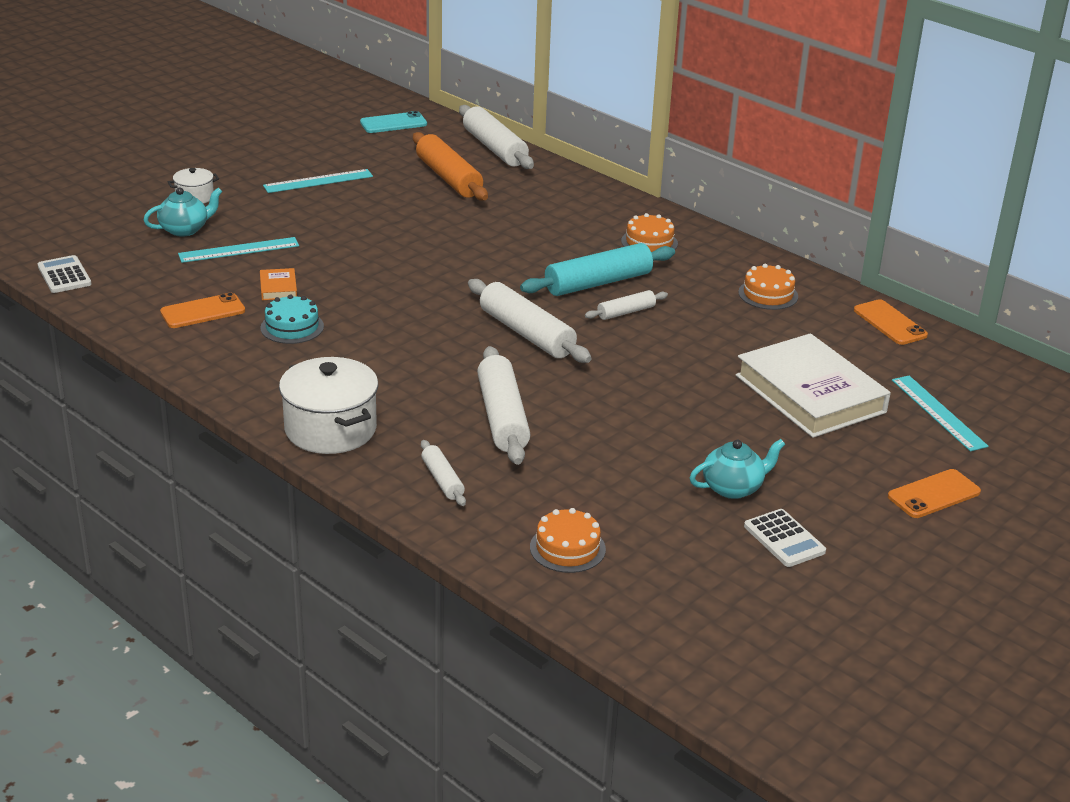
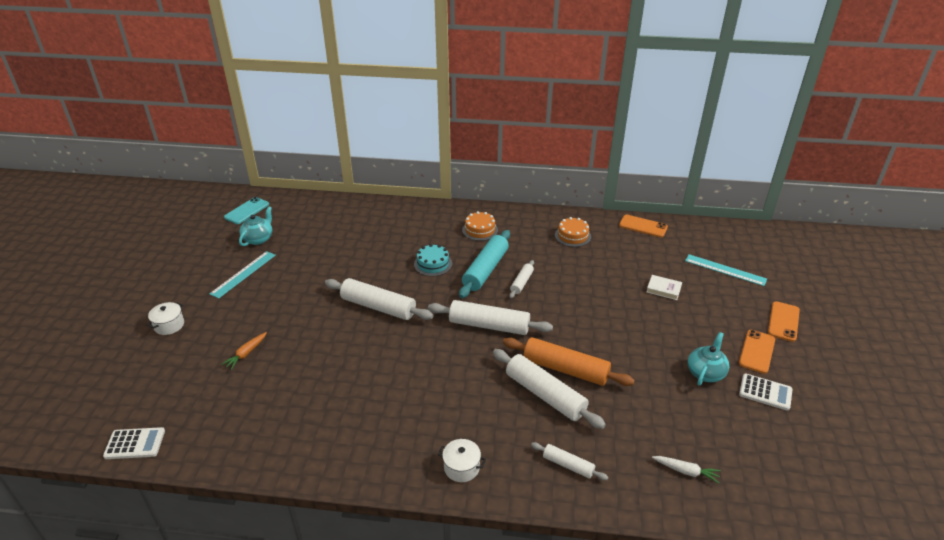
camera: 35 degrees left, 5 degrees up
(64, 275) = (135, 444): white calculator -> white calculator turned 150 degrees clockwise
(185, 229) = (189, 356): turquoise teapot -> turquoise teapot (258, 239)
(203, 311) = (274, 419): orange phone -> orange phone (756, 351)
(239, 250) = (246, 354): turquoise ruler -> orange carrot
(278, 288) = (305, 371): orange book -> none
(292, 327) = (348, 398): turquoise cake -> turquoise cake (433, 264)
(330, 429) = (461, 467): white pot -> white pot, size x0.52
(449, 178) = (323, 236): orange rolling pin -> orange rolling pin (565, 369)
(495, 148) = (327, 203): white rolling pin -> white rolling pin (378, 307)
(567, 548) = (686, 471): orange cake -> white carrot
(810, 394) = (663, 289): white book -> white book, size x0.40

